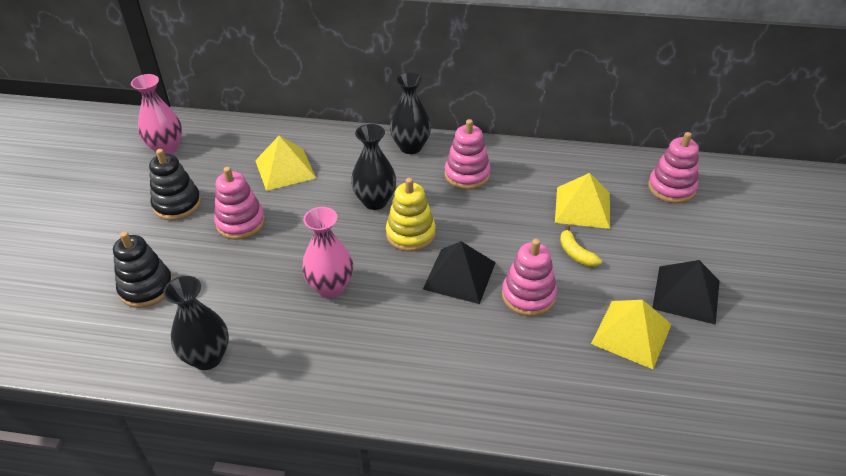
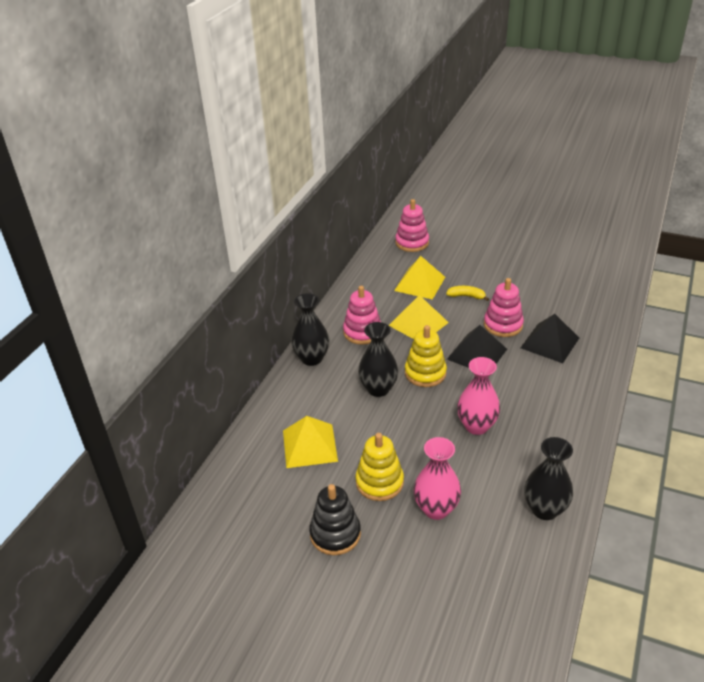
camera: 75 degrees left, 5 degrees down
(146, 288) = (453, 557): black stacking toy -> none
(166, 148) = (231, 546): pink vase -> pink vase (436, 509)
(240, 223) = (379, 482): pink stacking toy -> yellow stacking toy
(576, 253) = (466, 296): yellow banana -> yellow banana turned 150 degrees counterclockwise
(631, 333) = (542, 289): yellow pyramid -> yellow pyramid (418, 324)
(686, 294) = (512, 261): black pyramid -> black pyramid (550, 343)

